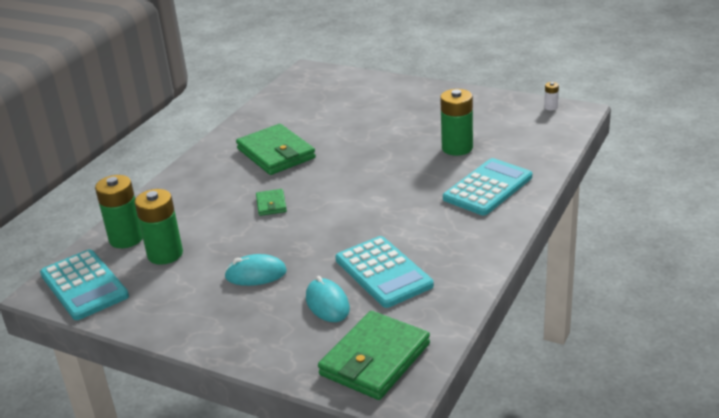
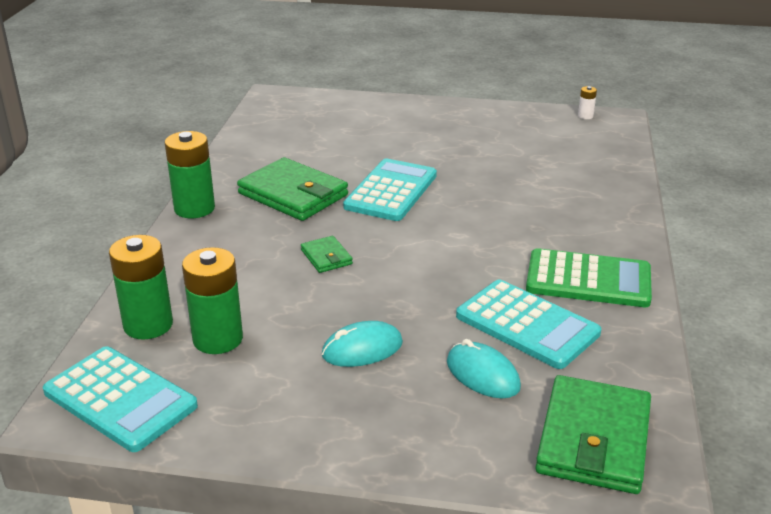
camera: 20 degrees left, 0 degrees up
(454, 244) = (588, 280): none -> green calculator
(457, 148) = (512, 168): green battery -> green battery (194, 208)
(487, 188) = (580, 209): turquoise calculator -> turquoise calculator (391, 191)

